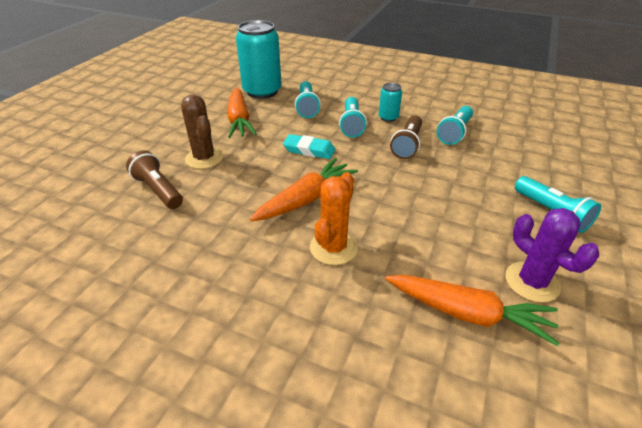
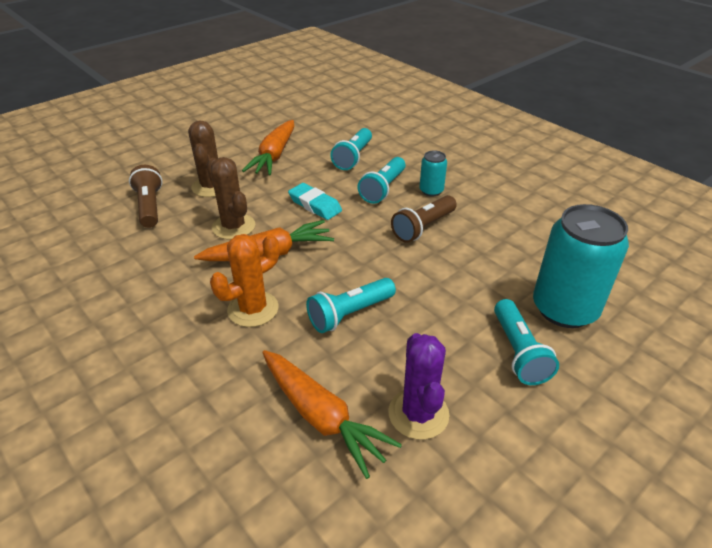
camera: 25 degrees right, 0 degrees up
(255, 186) = (233, 227): none -> brown cactus
(262, 91) = (322, 129): turquoise can -> turquoise can (564, 309)
(455, 133) = (492, 228): turquoise flashlight -> turquoise flashlight (350, 314)

